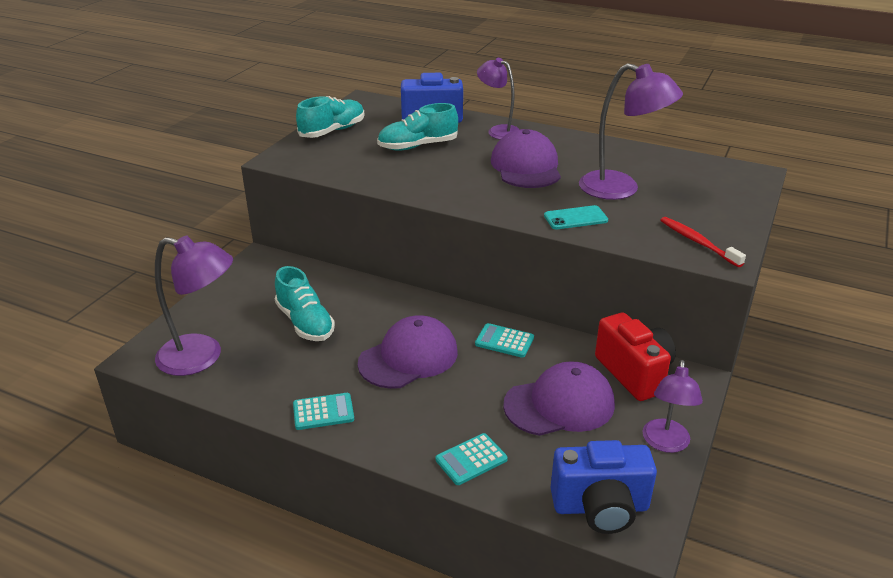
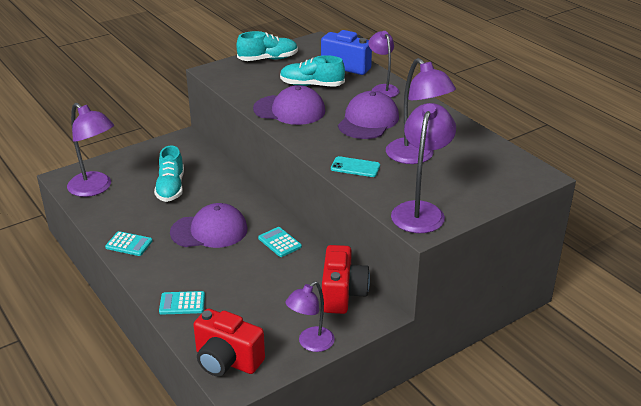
camera: 30 degrees right, 0 degrees up
(559, 404) = (270, 294): purple cap -> purple cap (289, 110)
(600, 507) = (227, 361): blue camera -> red camera
(698, 242) = (420, 211): red toothbrush -> purple lamp

